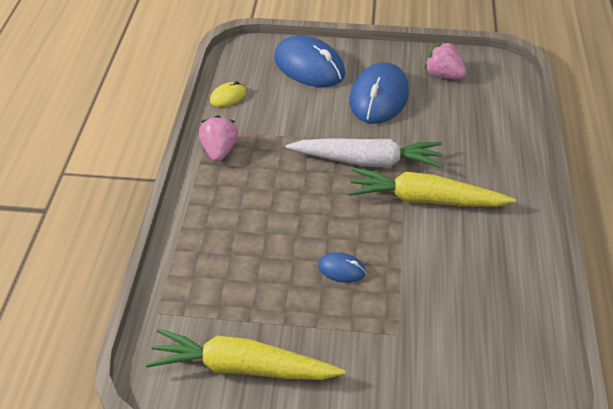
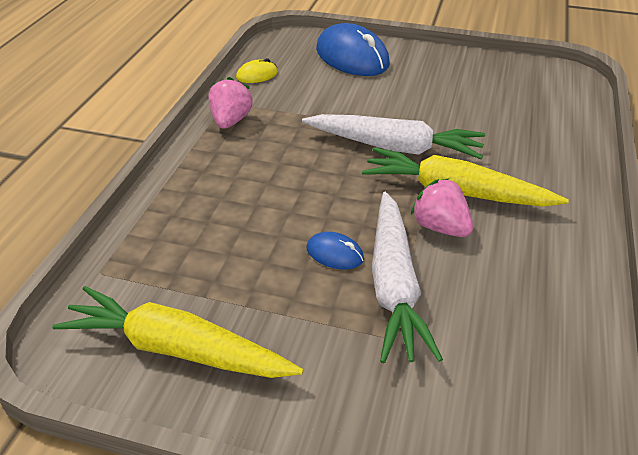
camera: 10 degrees right, 5 degrees down
(378, 97) = (422, 90): blue mouse -> none
(393, 291) = (394, 285): none -> white carrot
(443, 75) = (499, 77): pink strawberry -> pink strawberry (440, 227)

